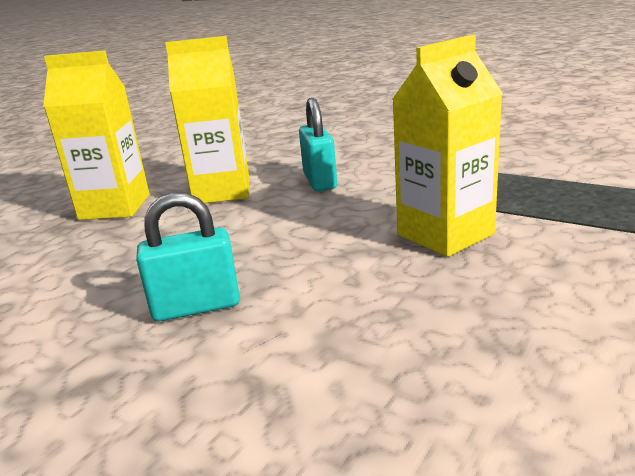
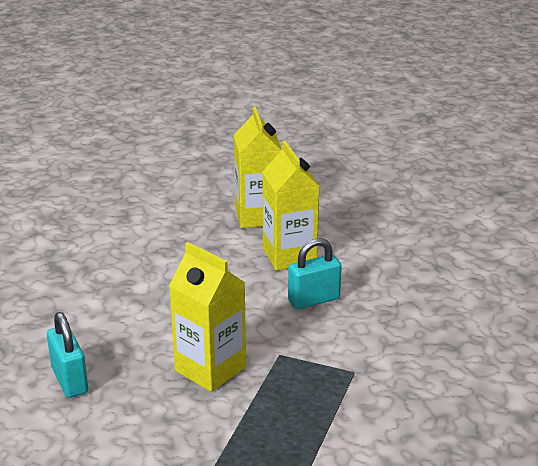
camera: 75 degrees right, 5 degrees up
(196, 307) = (119, 282): turquoise padlock -> turquoise padlock (69, 380)

